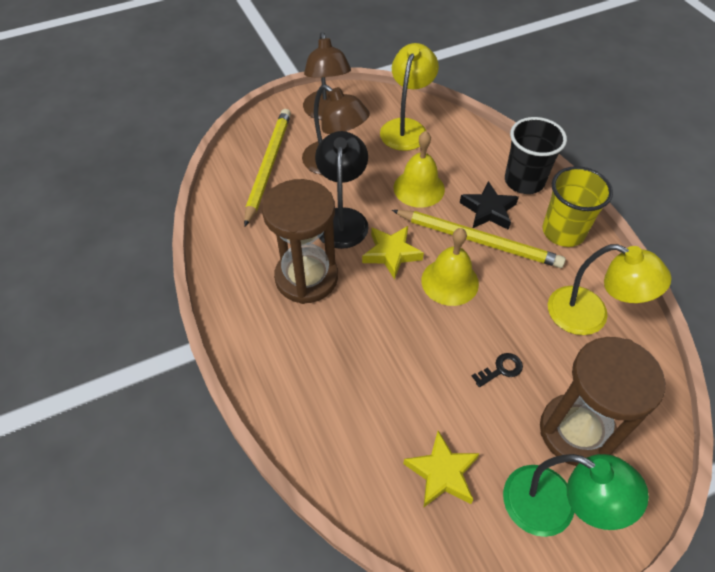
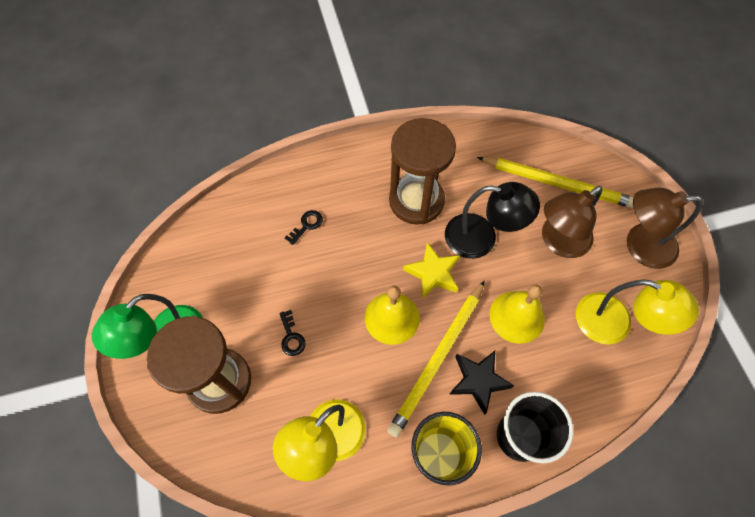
camera: 100 degrees right, 10 degrees up
(359, 383) = (307, 225): none -> black key
(442, 473) = (219, 268): yellow star -> none

